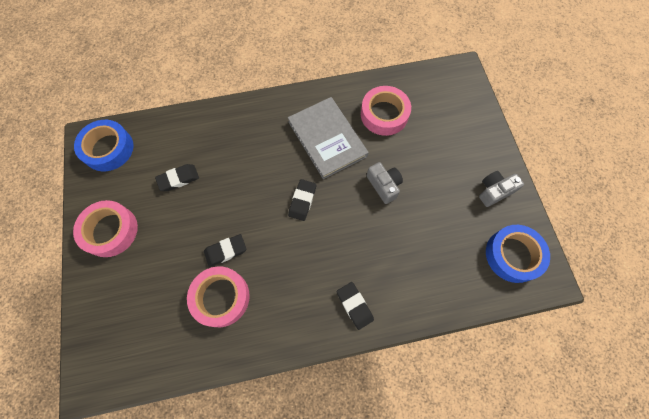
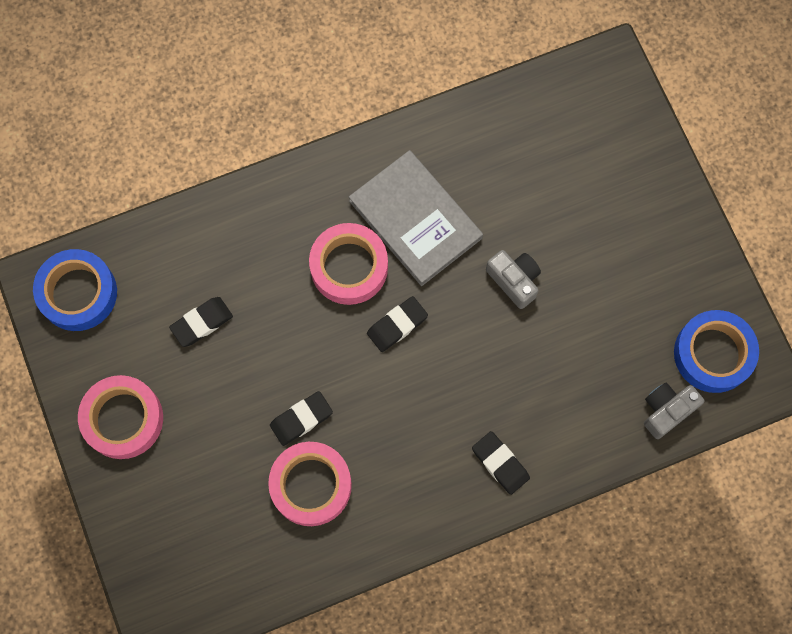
camera: 10 degrees left, 5 degrees up
(302, 201) = (397, 325): black eraser -> black eraser turned 45 degrees clockwise
(384, 114) = (497, 163): pink tape -> pink tape (349, 267)
(494, 191) = (679, 262): grey camera -> grey camera (667, 411)

